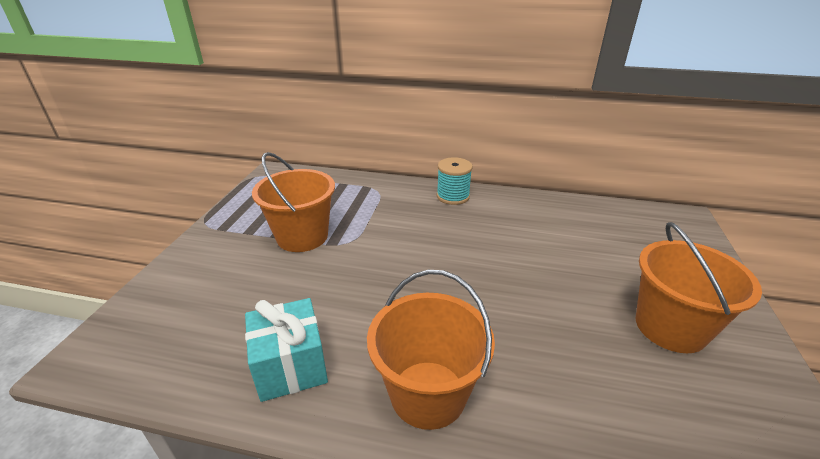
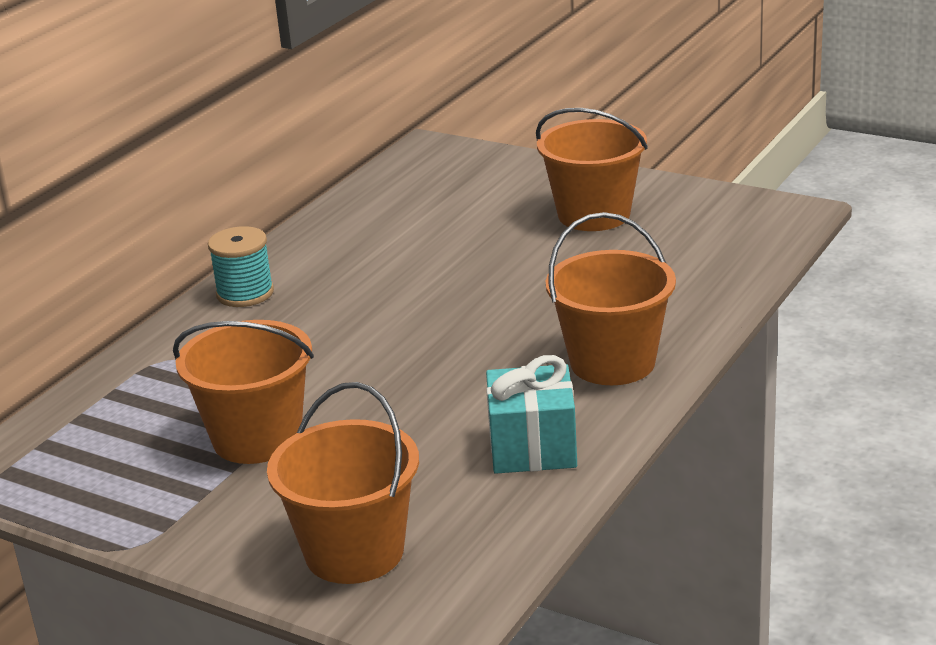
camera: 70 degrees left, 5 degrees down
(175, 302) = (354, 552): none -> orange bucket

